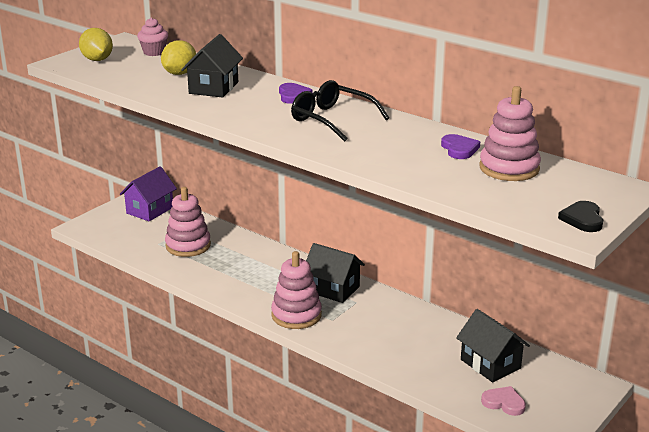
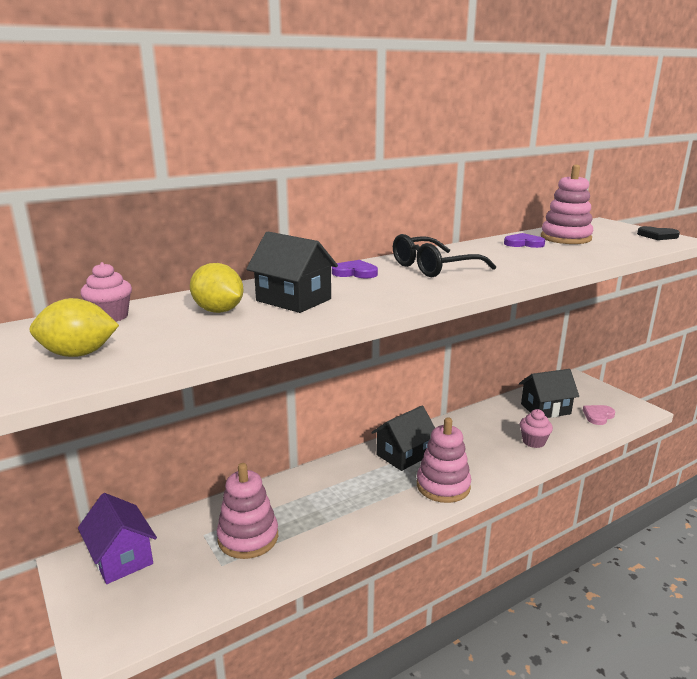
camera: 70 degrees left, 5 degrees down
(408, 359) = (533, 442): none -> pink cupcake

